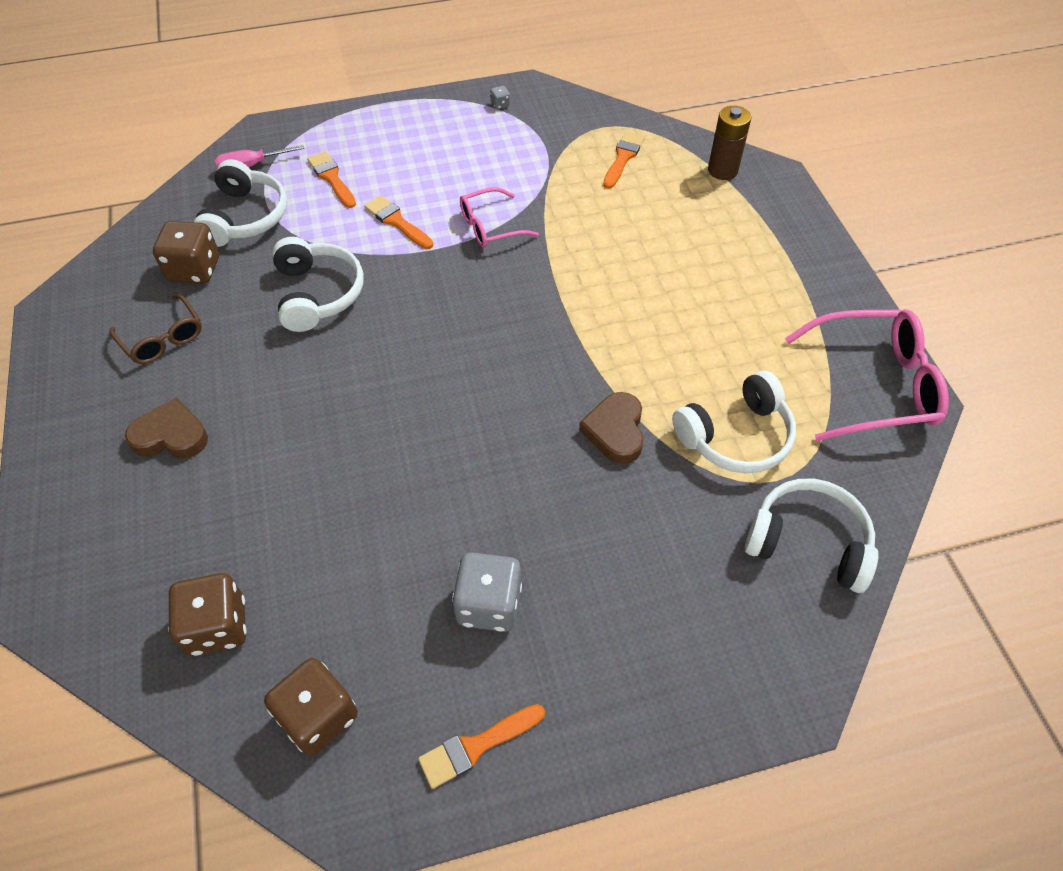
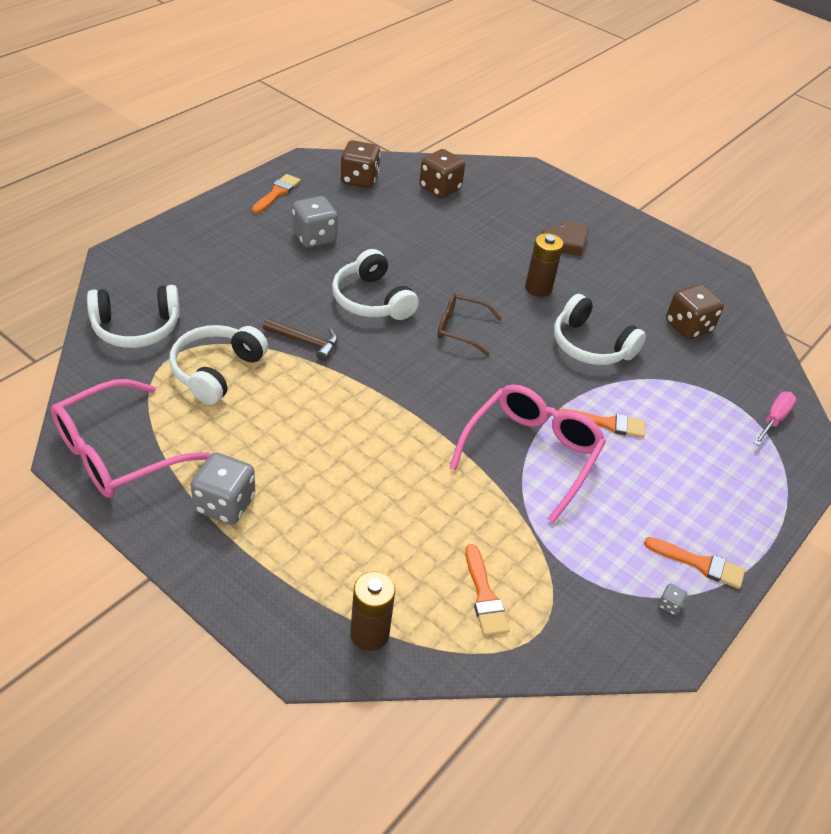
camera: 140 degrees right, 10 degrees down
(163, 338) = (642, 282): brown glasses -> brown glasses (461, 329)
(245, 217) = (713, 376): white headphones -> white headphones (372, 300)
(288, 383) = (538, 289): none -> brown battery
(332, 178) = (703, 438): orange brush -> orange brush (699, 564)
(490, 227) = (531, 454): pink glasses -> pink glasses, size x1.72
(615, 431) = (305, 342): brown heart -> brown hammer
(788, 296) = (225, 504): none -> grey dice

